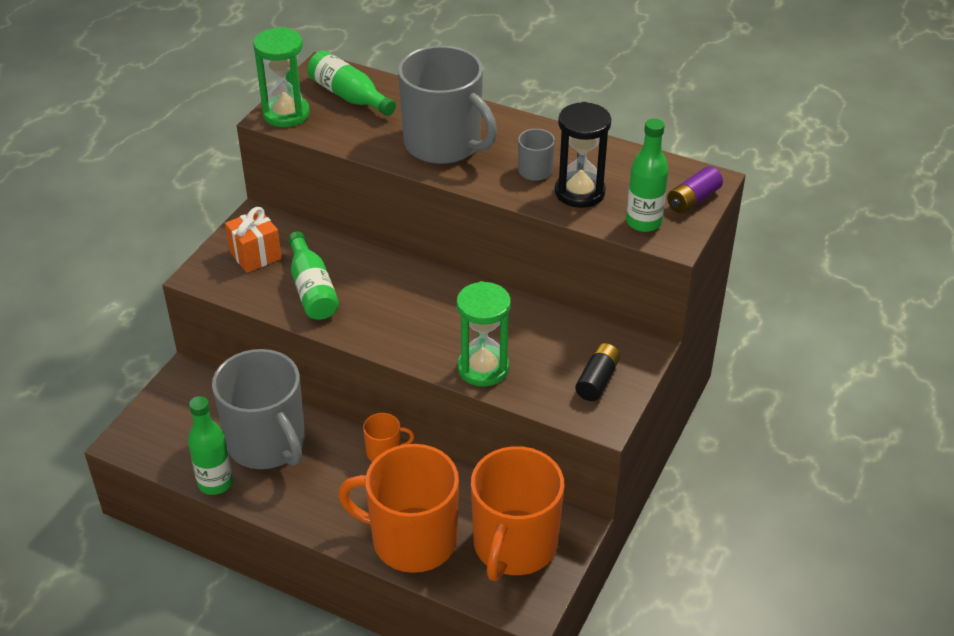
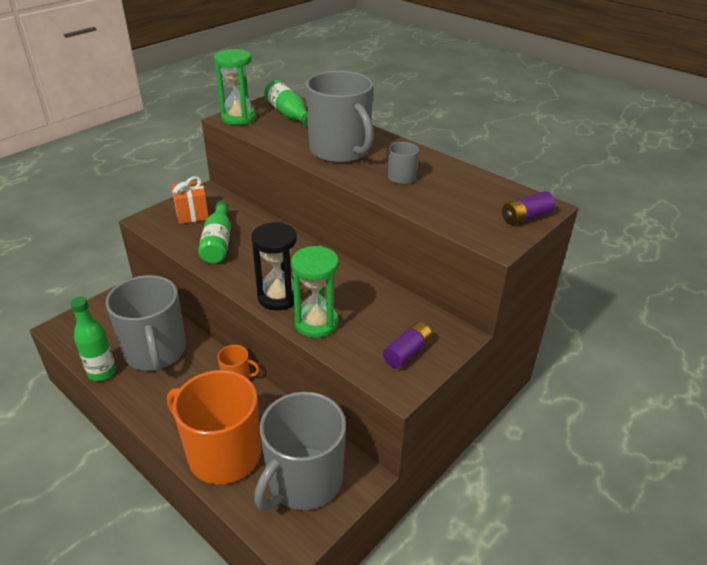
camera: 15 degrees right, 5 degrees down
(514, 545) = (304, 480): orange mug -> grey mug
(579, 192) = (431, 197): black hourglass -> black hourglass (278, 297)
(597, 380) = (407, 352): black battery -> purple battery
(643, 222) = (476, 226): green bottle -> none

